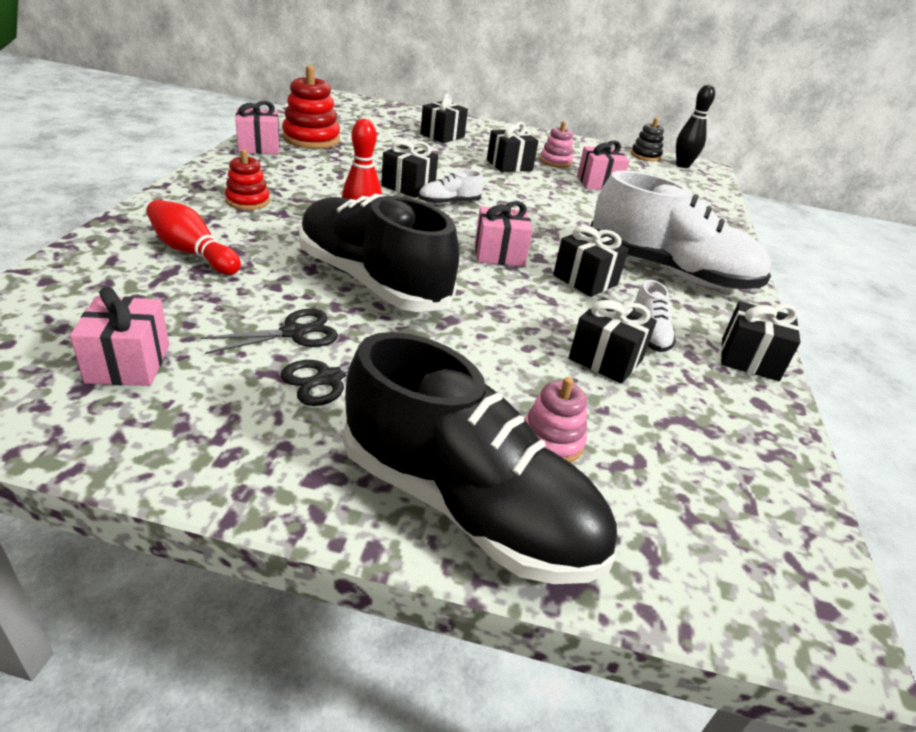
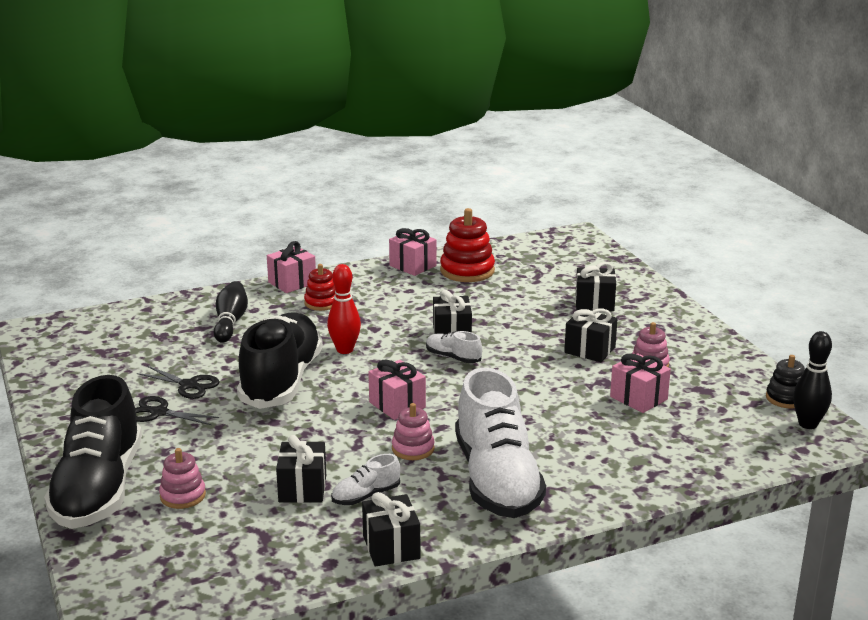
camera: 60 degrees right, 10 degrees down
(128, 363) = (106, 362): pink gift -> pink gift (292, 283)
(193, 252) = (230, 322): red bowling pin -> black bowling pin
(585, 280) = (413, 449): black gift -> pink stacking toy

